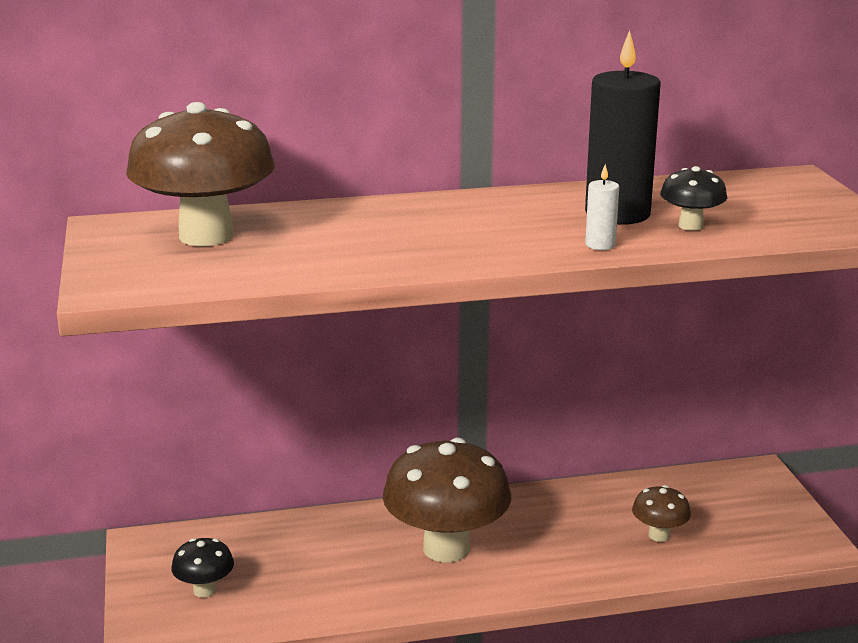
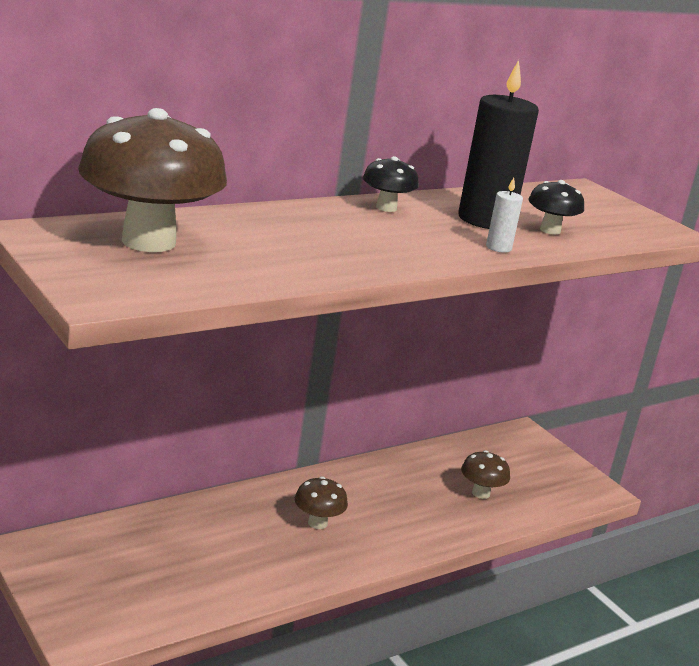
camera: 25 degrees left, 0 degrees up
(205, 590) = (119, 589): black mushroom -> black mushroom (386, 208)
(446, 548) = (317, 523): brown mushroom -> brown mushroom, size x0.46

